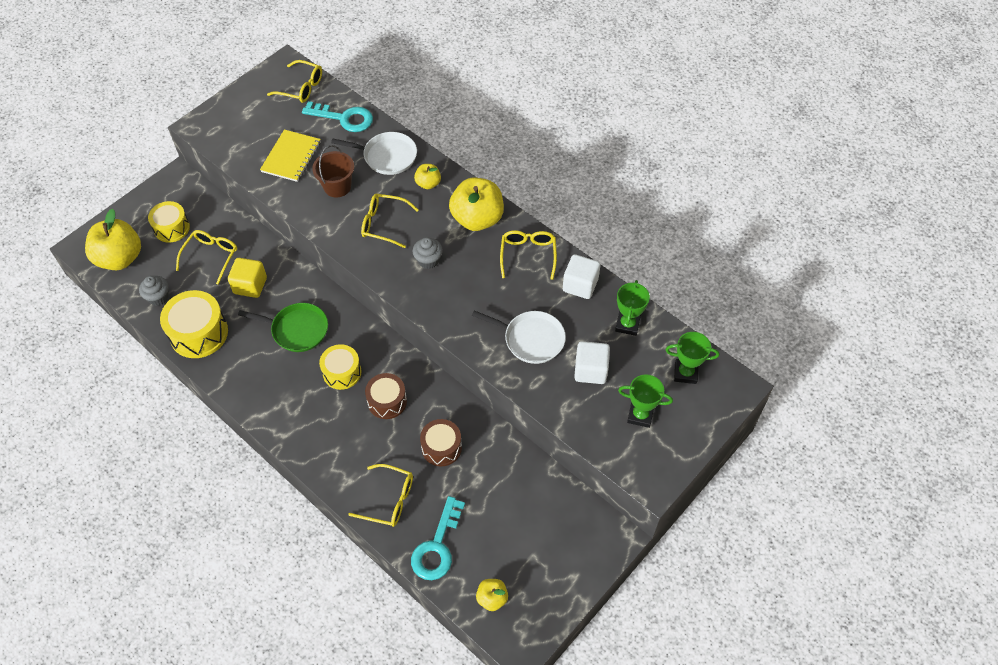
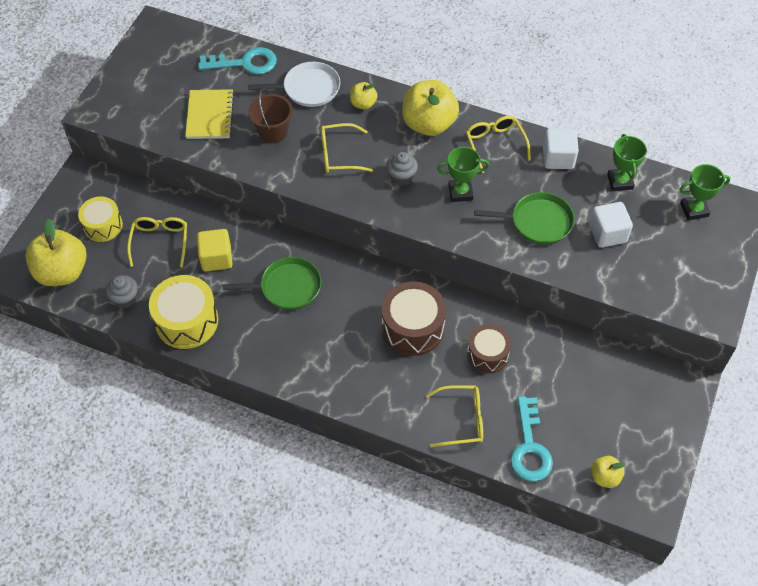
camera: 20 degrees left, 0 degrees up
(301, 87) = (184, 44): yellow glasses -> none
(342, 372) = (354, 314): yellow drum -> none
(387, 401) = (412, 328): brown drum -> brown drum, size x1.53
(531, 339) = (537, 222): white pan -> green pan
(640, 415) = (673, 260): green trophy -> green trophy (460, 192)

